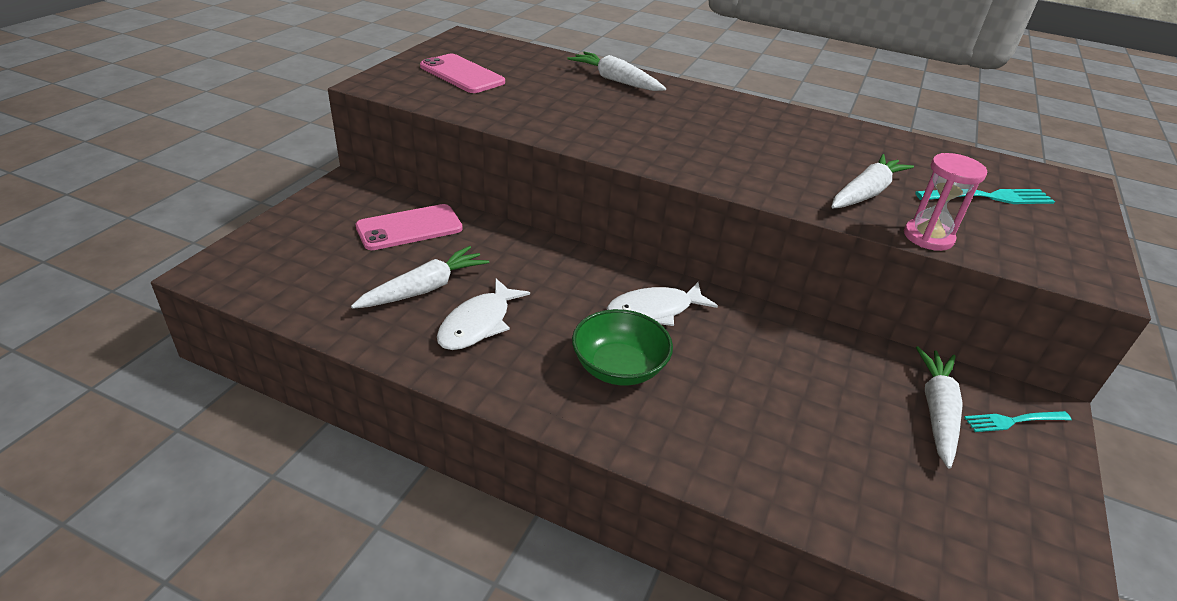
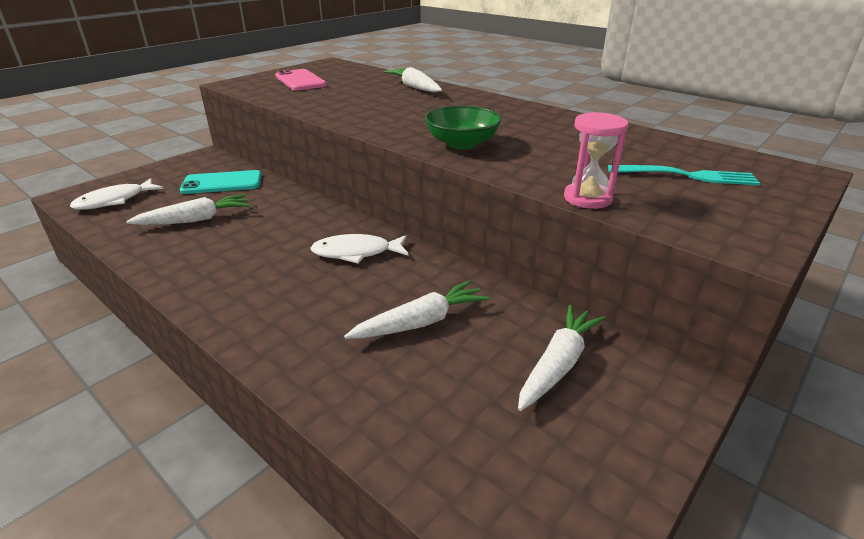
camera: 20 degrees right, 5 degrees down
(409, 228) = (222, 183): pink phone -> turquoise phone
(478, 323) = (211, 245): white fish -> white fish (115, 200)
(619, 367) = (290, 287): green bowl -> green bowl (462, 144)
(866, 193) = (557, 164): white carrot -> white carrot (421, 322)
(1014, 421) = (639, 386): turquoise fork -> none

